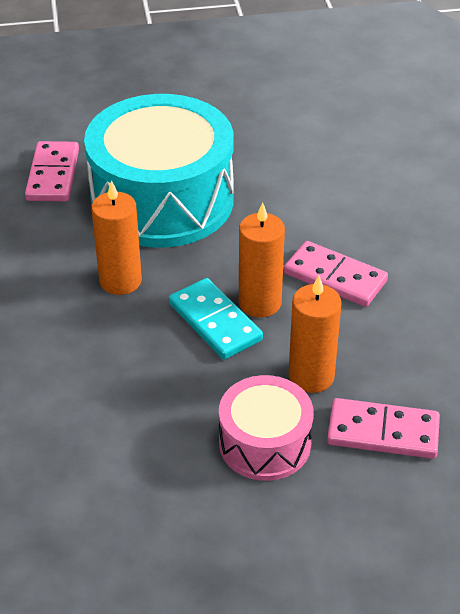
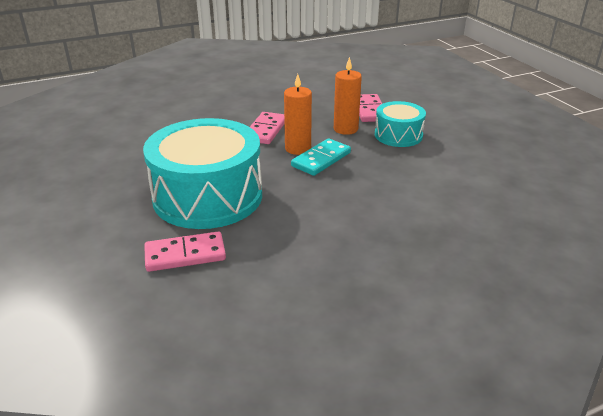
camera: 105 degrees left, 10 degrees down
(120, 281) = (301, 197): orange candle -> none
(264, 443) = (398, 135): pink drum -> turquoise drum

